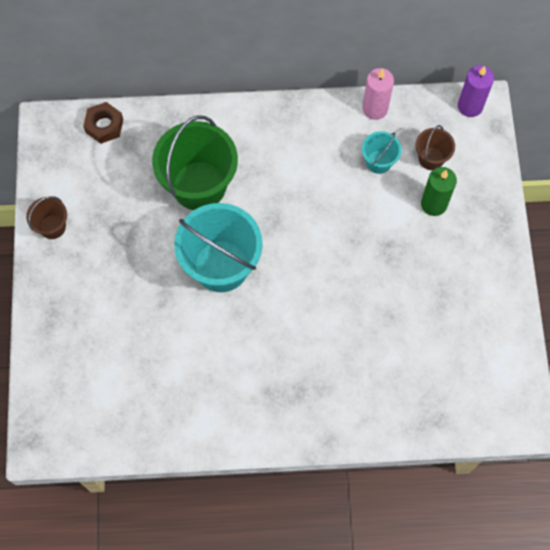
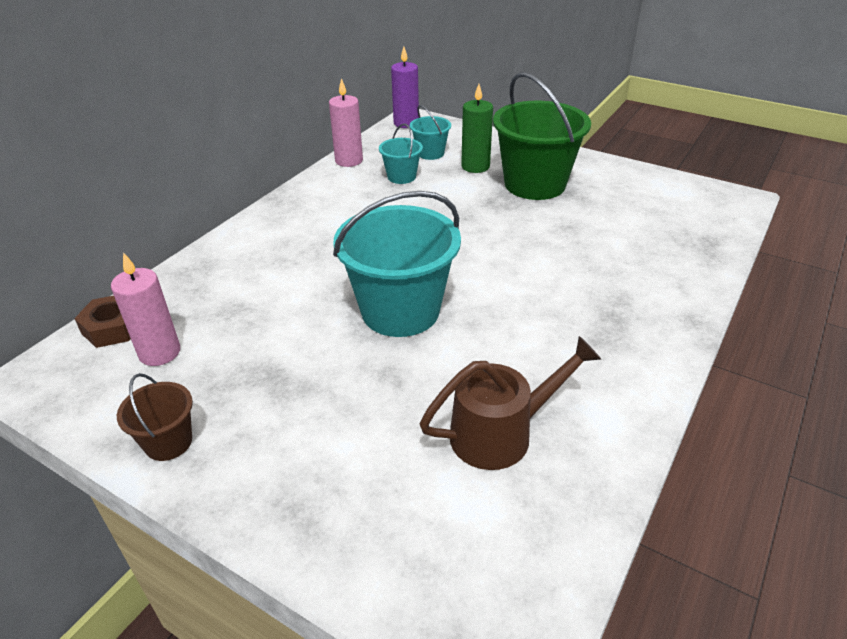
camera: 55 degrees left, 30 degrees down
(103, 167) = (159, 352): none -> pink candle
(158, 378) = (501, 433): none -> brown watering can
(199, 186) = (286, 287): green bucket -> green bucket (534, 184)
(431, 158) = (430, 153): brown bucket -> turquoise bucket

